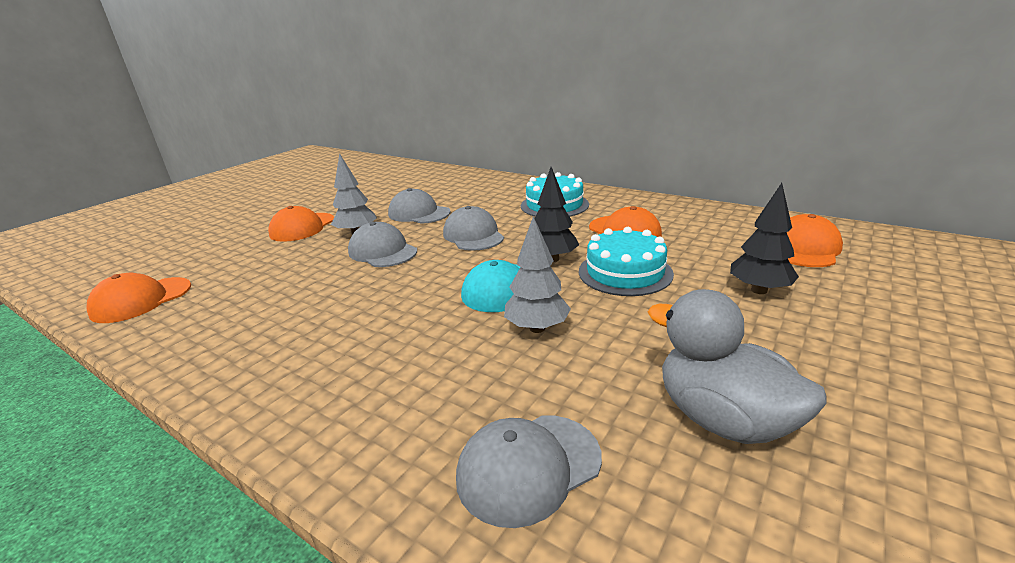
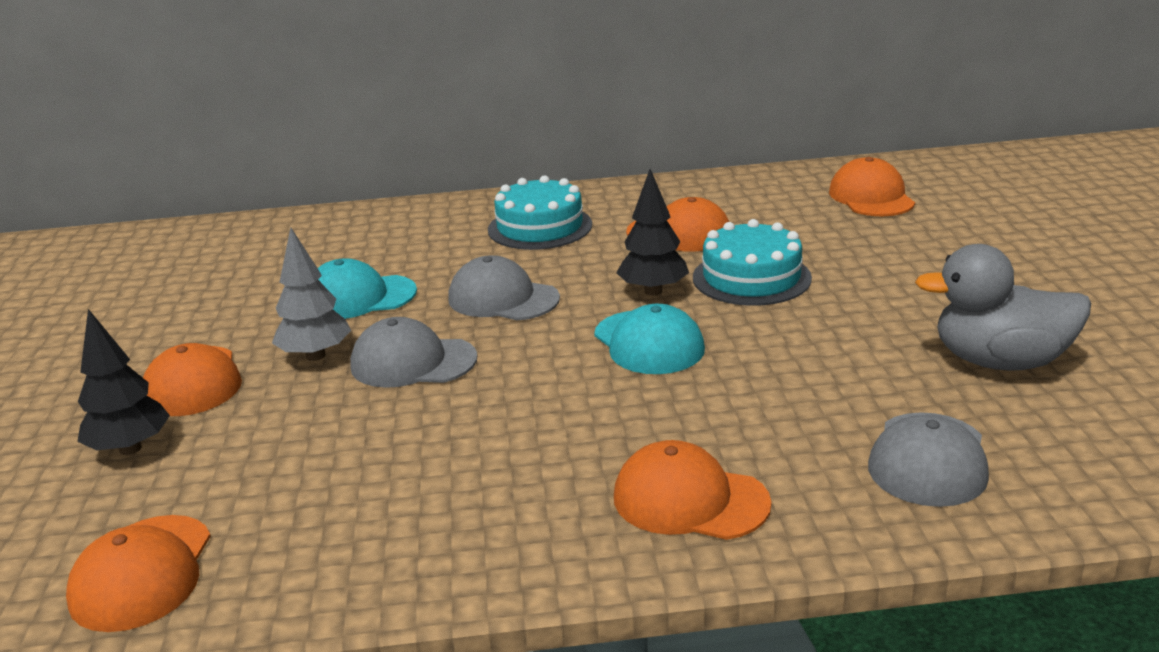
camera: 40 degrees left, 0 degrees up
(349, 396) = (690, 500): none -> orange cap
(419, 213) = (359, 297): grey cap -> turquoise cap
(537, 328) = (757, 362): grey tree -> none
(759, 290) = (889, 251): black tree -> black tree (130, 449)

